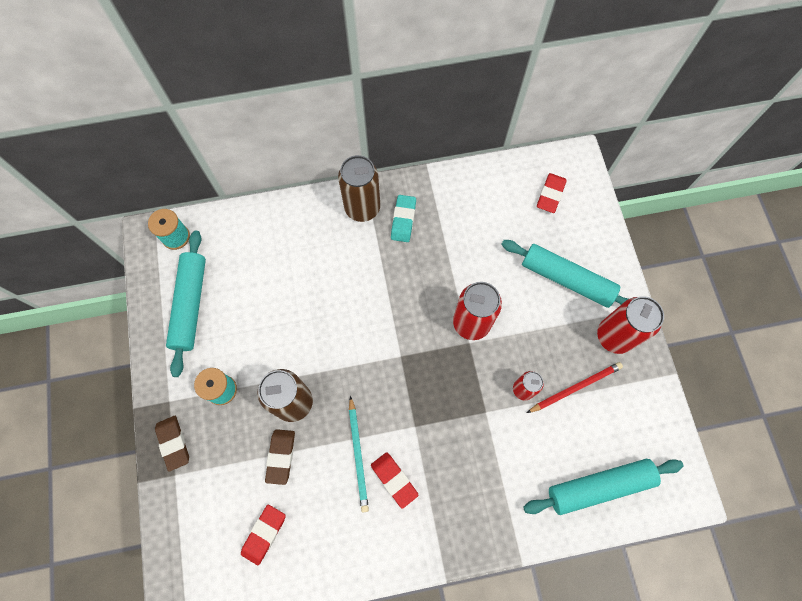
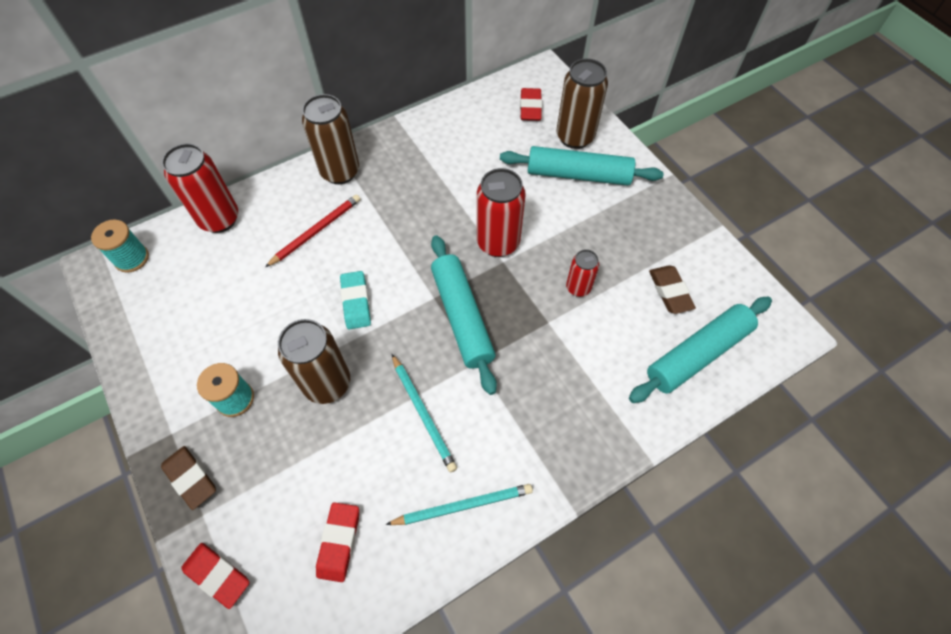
camera: 20 degrees left, 10 degrees down
(190, 305) = (169, 322): turquoise rolling pin -> turquoise rolling pin (462, 317)
(281, 456) = (331, 447): brown eraser -> brown eraser (670, 291)
(363, 541) = (463, 505): none -> turquoise pencil
(394, 479) = (474, 425): red eraser -> red eraser (217, 575)
(403, 220) = (388, 170): turquoise eraser -> turquoise eraser (356, 302)
(575, 387) = (630, 268): red pencil -> red pencil (316, 231)
(579, 239) = (575, 137): none -> brown can
(614, 336) = (647, 210): red can -> red can (219, 219)

